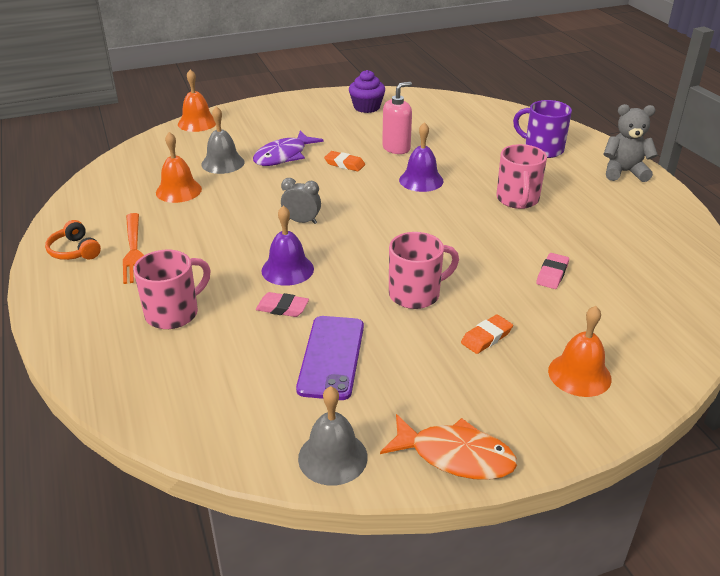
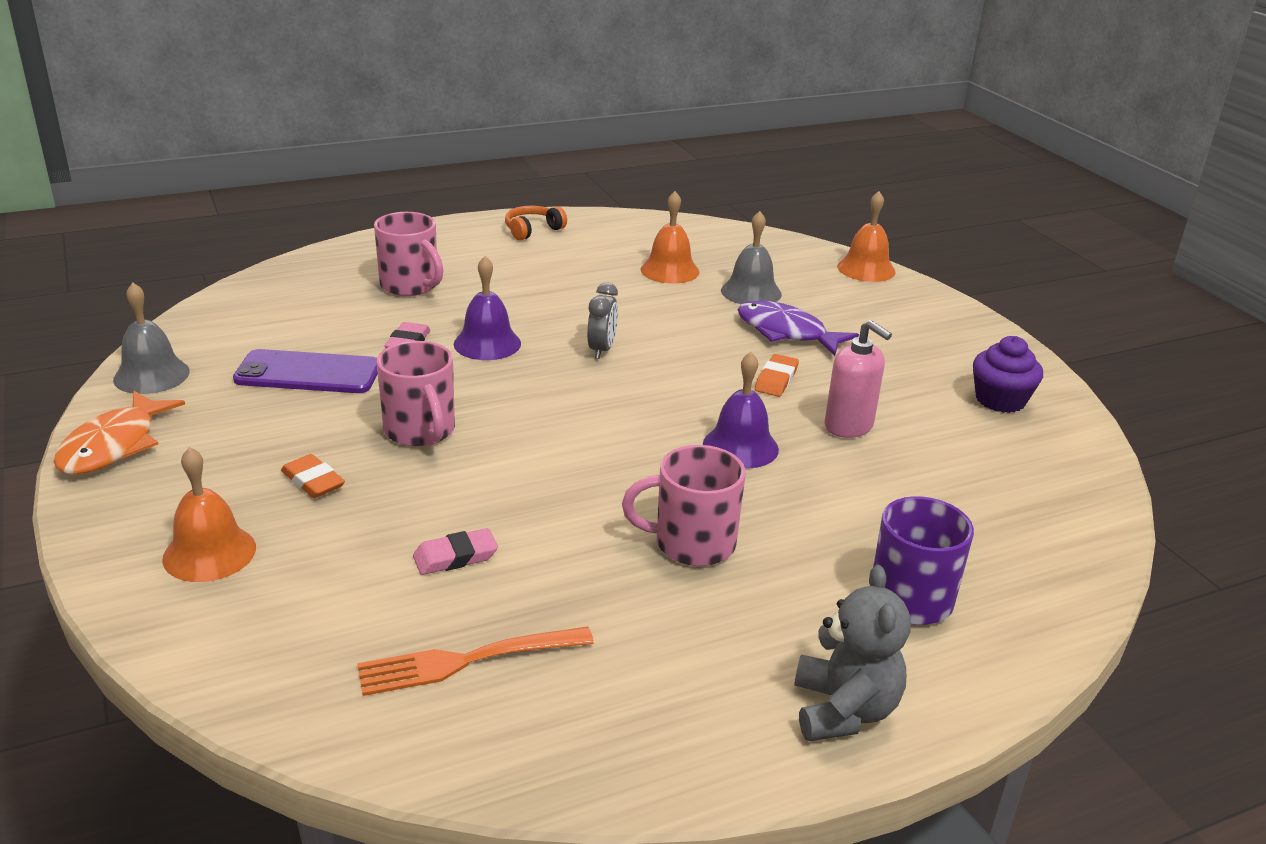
camera: 85 degrees right, 5 degrees down
(134, 250) = (532, 257): orange fork -> orange fork (467, 661)
(552, 274) = (455, 557): pink eraser -> pink eraser turned 45 degrees counterclockwise

